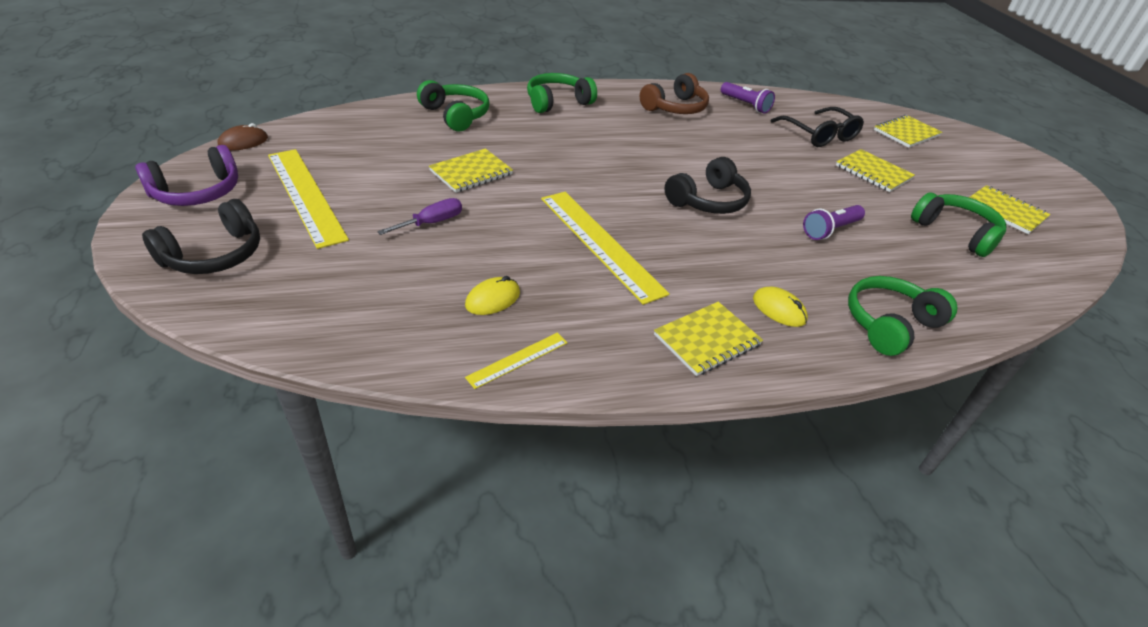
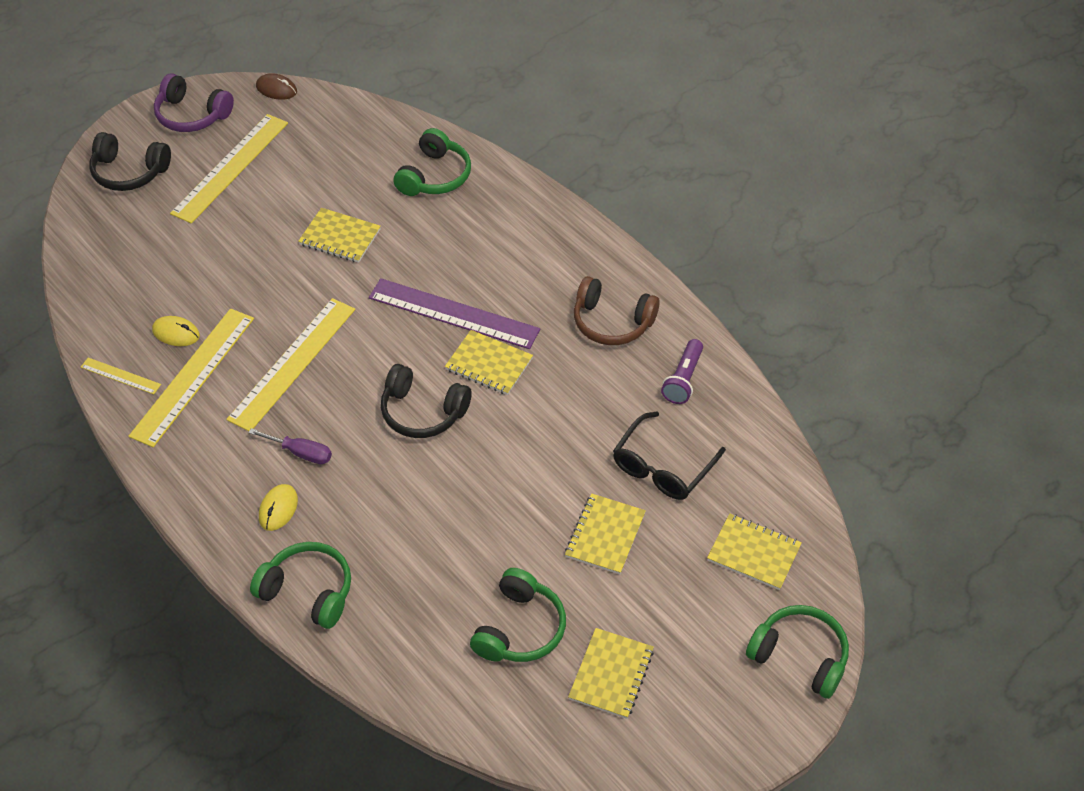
camera: 65 degrees right, 10 degrees up
(431, 223) = (246, 253): purple screwdriver -> purple screwdriver (301, 453)
(557, 102) = (532, 229): green headphones -> green headphones (800, 656)
(564, 307) = (193, 376): none -> yellow ruler
(612, 155) = (454, 313): none -> purple ruler
(707, 340) = (207, 473): yellow notebook -> yellow notebook (489, 364)
(830, 230) = (440, 519): purple flashlight -> none

